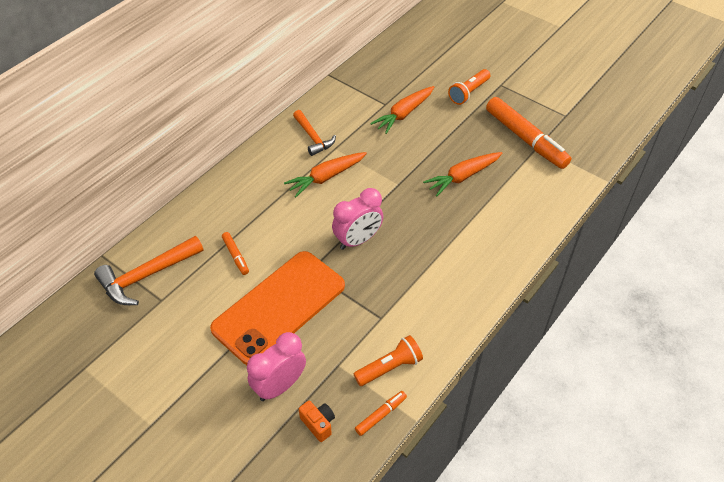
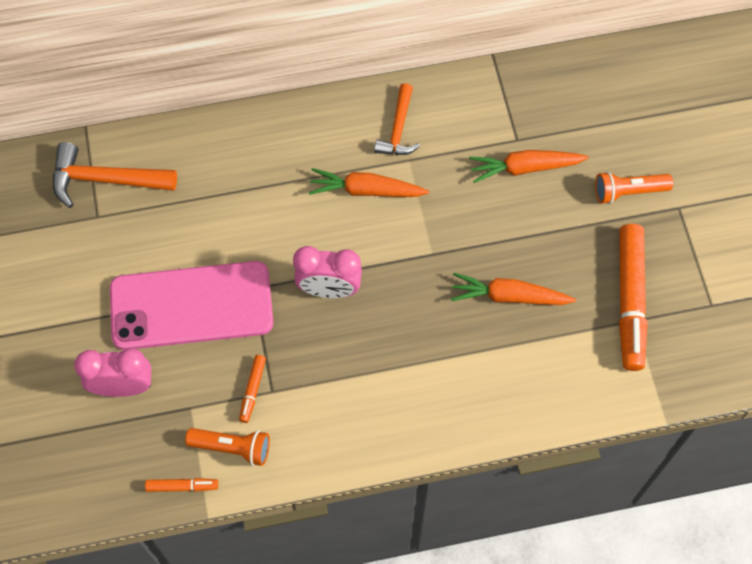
camera: 40 degrees right, 15 degrees up
(236, 256) = (200, 218): orange marker -> orange marker (252, 390)
(279, 307) = (191, 305): orange phone -> pink phone
(318, 424) = (123, 450): orange camera -> none

